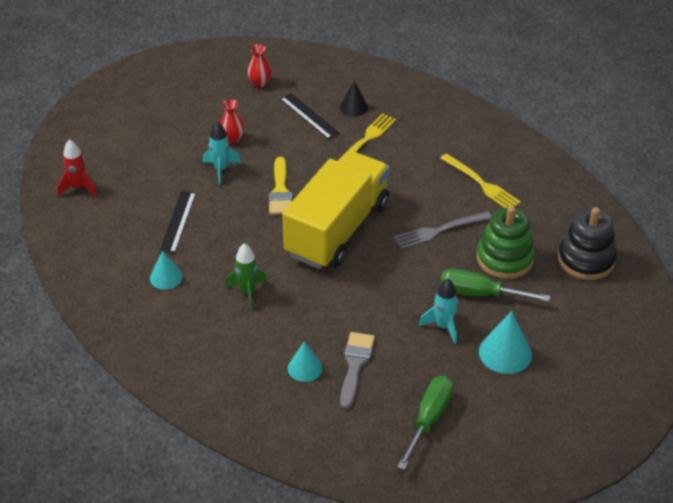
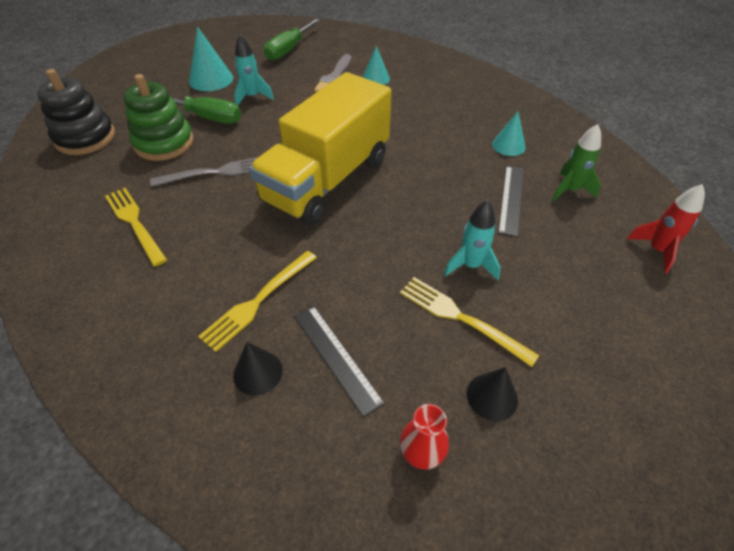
camera: 175 degrees left, 5 degrees up
(219, 105) = (492, 396): none -> black cone
(232, 139) = (460, 318): red vase -> yellow fork
(247, 292) = (425, 130): green rocket -> green rocket (569, 190)
(280, 191) = (389, 229): yellow brush -> none

